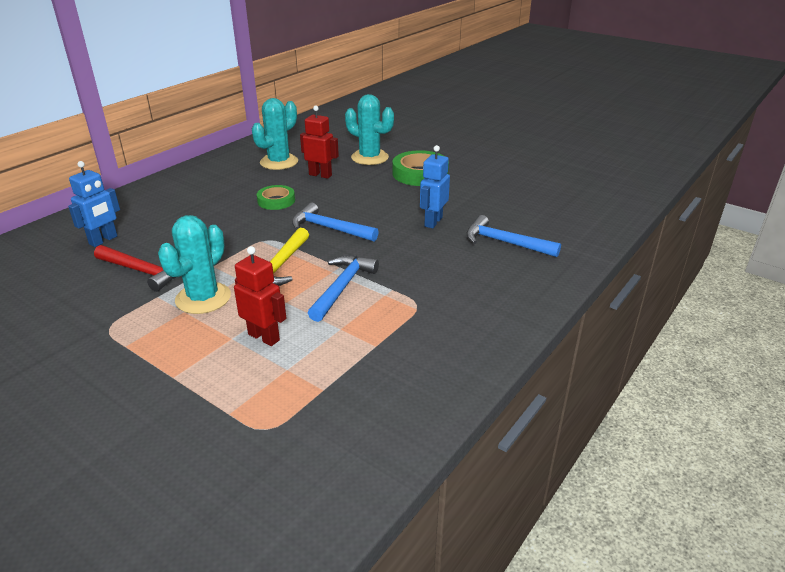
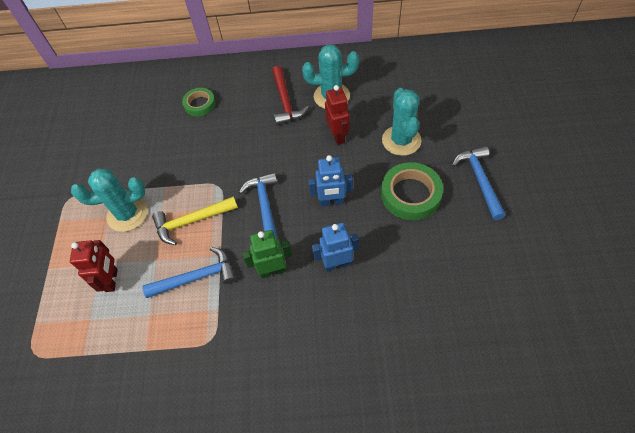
camera: 55 degrees right, 25 degrees up
(103, 240) = (147, 110): blue robot -> blue robot (331, 202)
(143, 271) = (131, 160): red hammer -> red hammer (285, 101)
(276, 201) = (273, 145): green tape -> green tape (200, 104)
(395, 249) = (272, 270): none -> green robot
(505, 243) = (351, 339): blue hammer -> blue hammer (479, 180)

